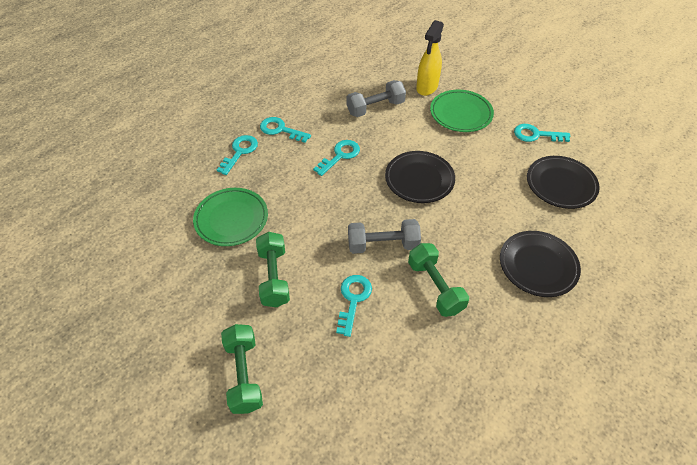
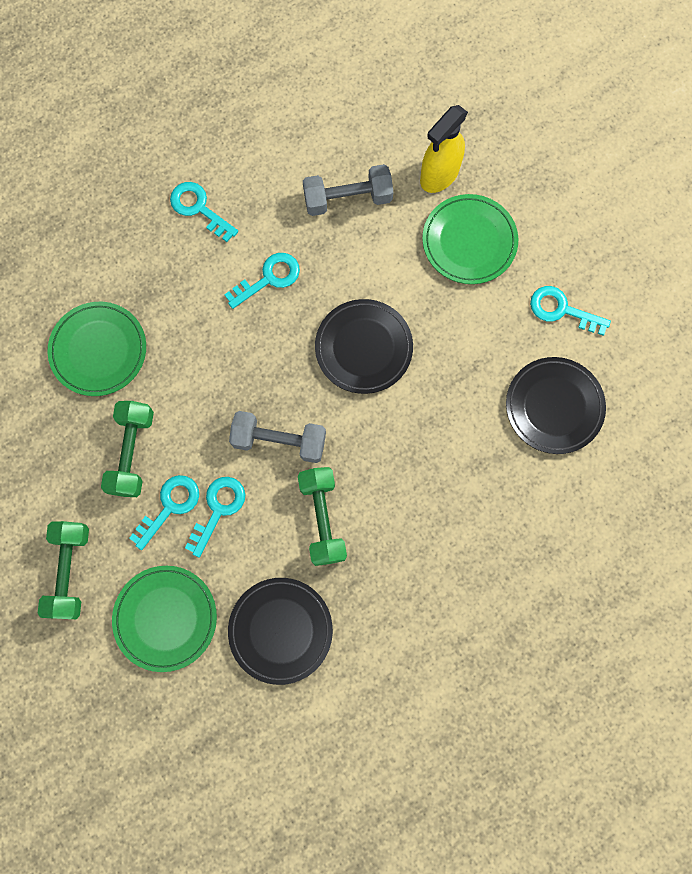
camera: 15 degrees right, 25 degrees up
(240, 152) = (133, 236): turquoise key -> turquoise key (170, 506)
(336, 391) = (165, 618): none -> green plate
(538, 265) = (462, 523): black plate -> black plate (280, 630)

